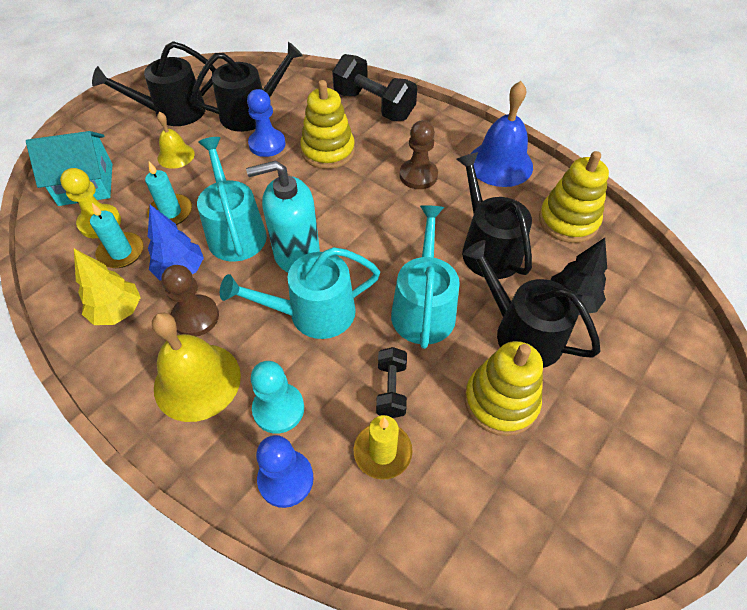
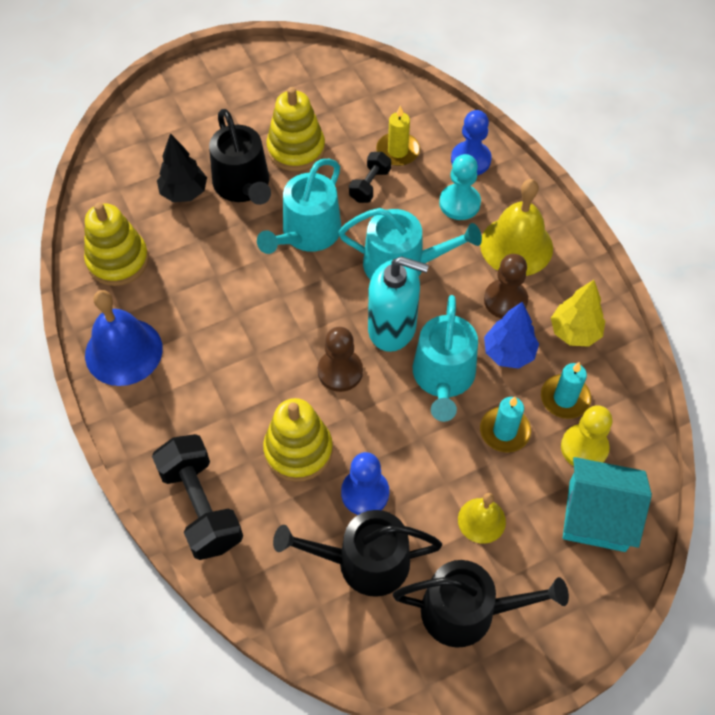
camera: 155 degrees left, 5 degrees up
(418, 175) = (220, 372): brown pawn -> brown pawn (340, 371)
(487, 248) = (213, 263): black watering can -> none

